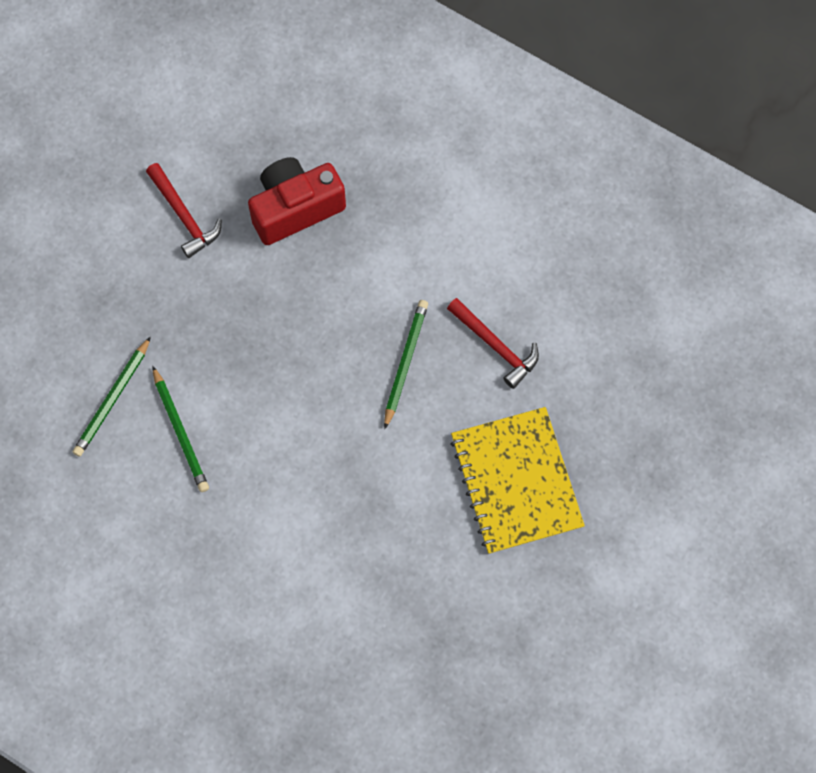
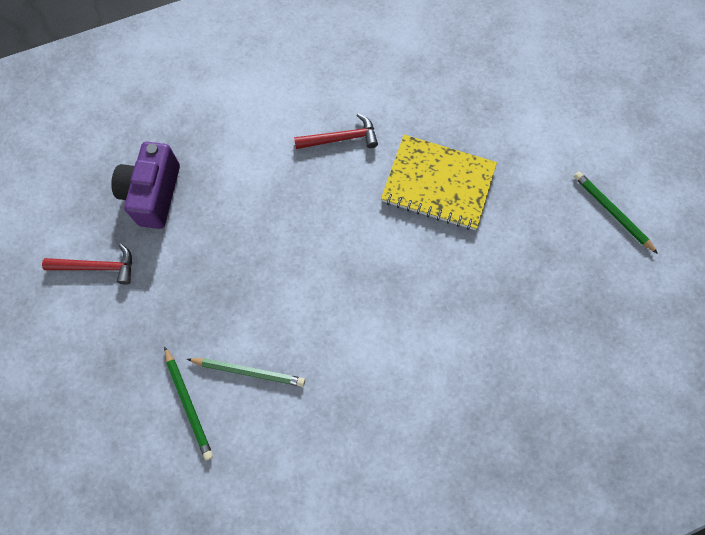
camera: 55 degrees left, 0 degrees up
(295, 208) = (153, 194): red camera -> purple camera
(405, 363) = (311, 197): green pencil -> green pencil (612, 212)

